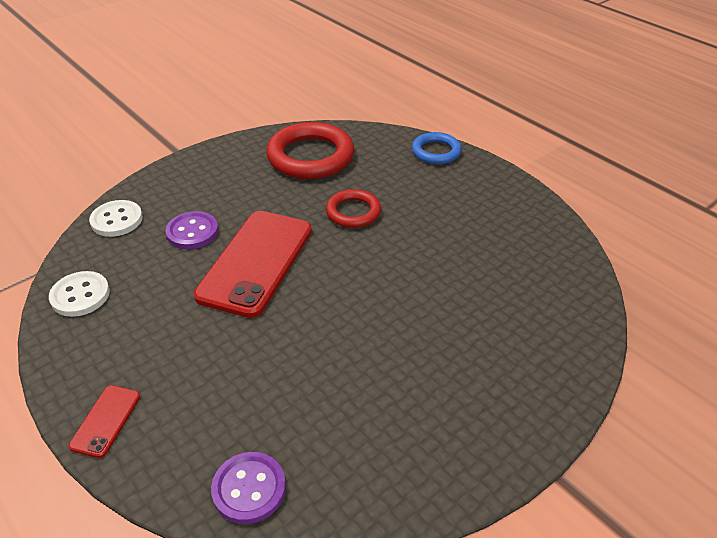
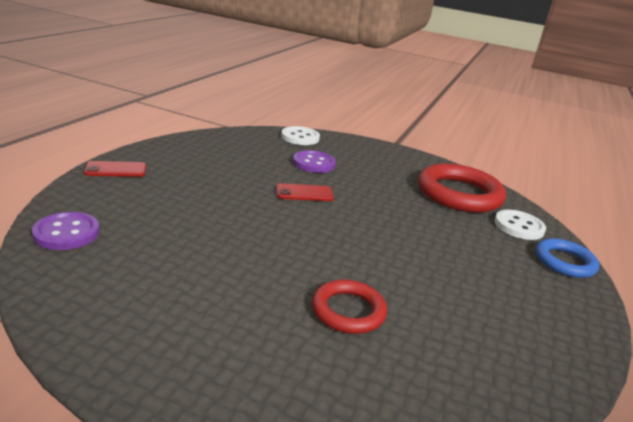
camera: 60 degrees right, 15 degrees down
(80, 295) = (221, 141): white button -> white button (519, 226)
(256, 262) = (304, 193): red phone -> red phone, size x0.45
(353, 212) = (412, 227): red ring -> red ring (348, 311)

